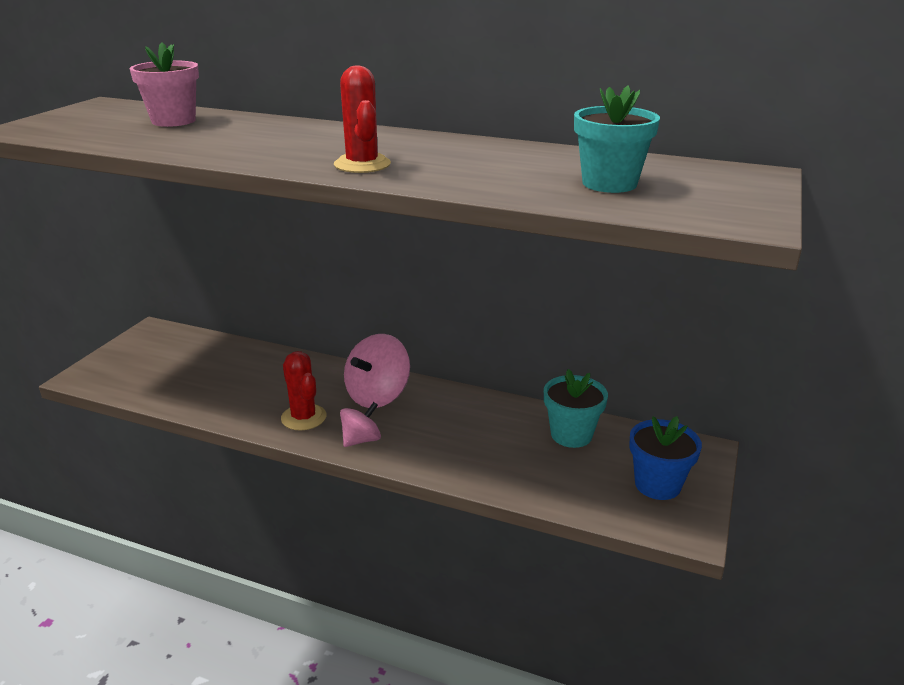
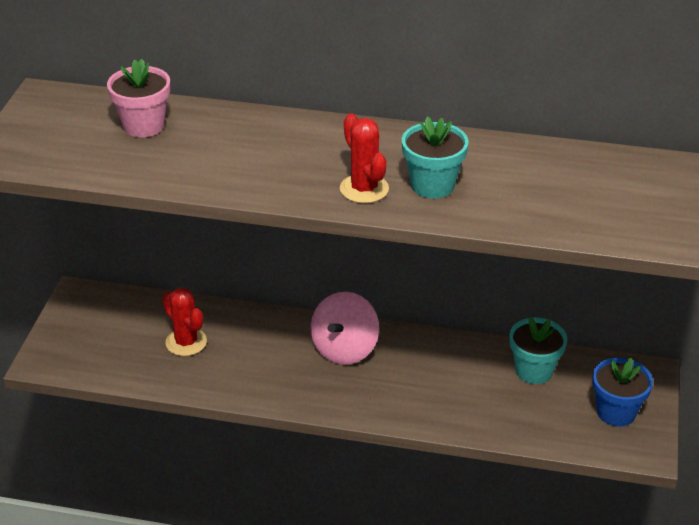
camera: 10 degrees left, 10 degrees up
(303, 417) = (285, 382): red cactus -> red cactus (186, 342)
(361, 440) = (348, 400): pink spinning top -> none
(609, 183) = (577, 198): turquoise flower pot -> turquoise flower pot (432, 185)

